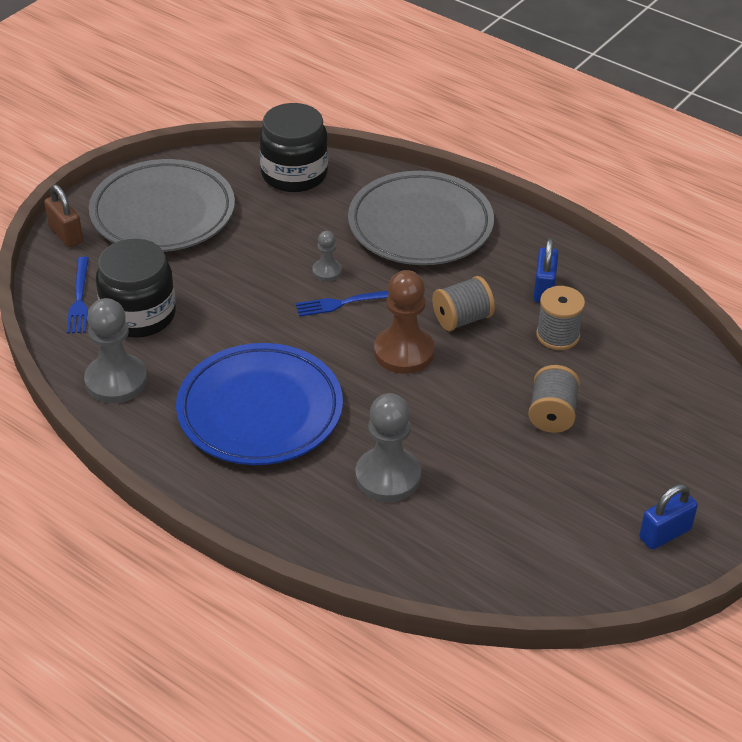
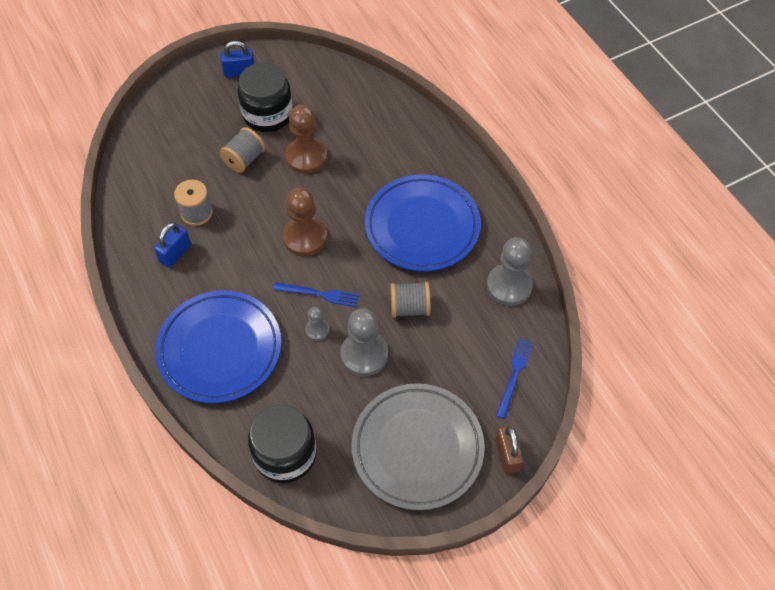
camera: 155 degrees left, 15 degrees up
(139, 315) = (474, 340): black jar -> black jar (268, 114)
(388, 477) = (367, 155): grey pawn -> grey pawn (364, 354)
(420, 225) = (220, 349): grey plate -> blue plate
(462, 319) = (249, 249): grey spool -> grey spool (409, 307)
(471, 446) = (306, 157): none -> brown pawn

